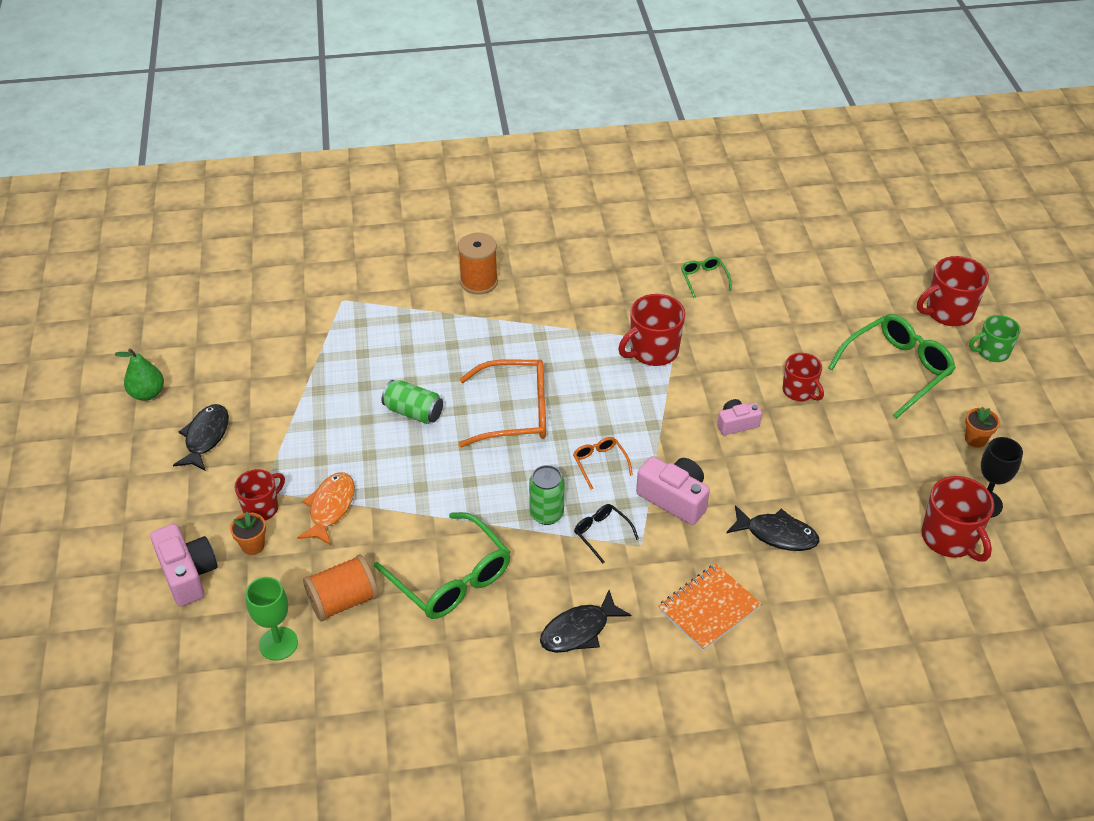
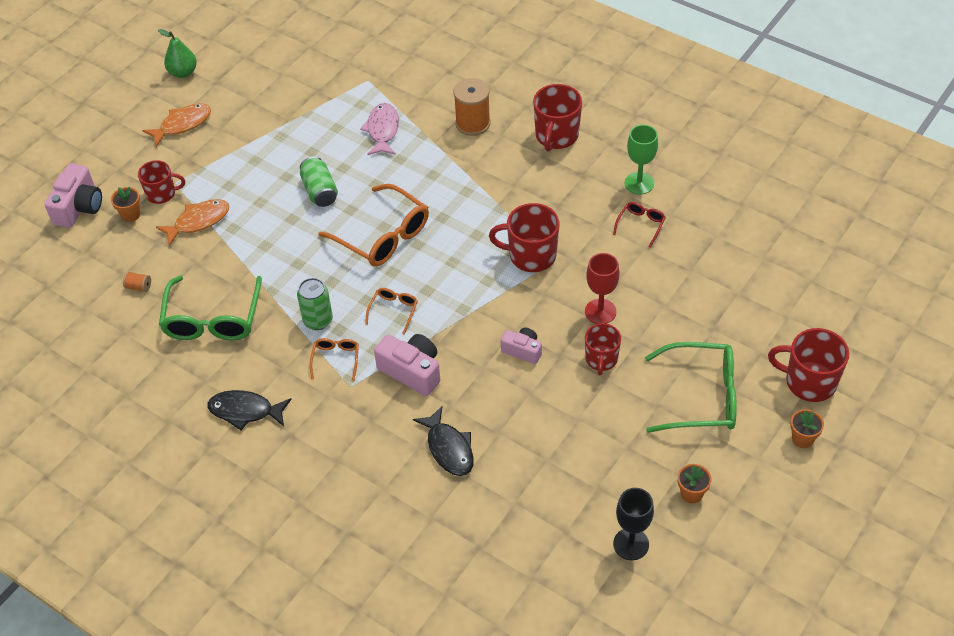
camera: 45 degrees right, 5 degrees up
(206, 437) = (182, 124): black fish -> orange fish
(278, 643) = (77, 286): green goblet -> green goblet (639, 183)
(343, 601) = (139, 287): orange spool -> orange spool, size x0.45
(407, 331) = (382, 130): none -> pink fish
(601, 533) = (336, 359): black glasses -> orange glasses
(674, 498) = (412, 371): pink camera -> pink camera turned 45 degrees counterclockwise
(704, 279) = (640, 225): green glasses -> red glasses
(708, 608) = (340, 461): orange notebook -> none
(755, 358) = (600, 311): none -> red goblet
(949, 538) = (569, 547): red mug -> red mug (556, 136)
(992, 352) = (802, 439): green mug -> orange flower pot

